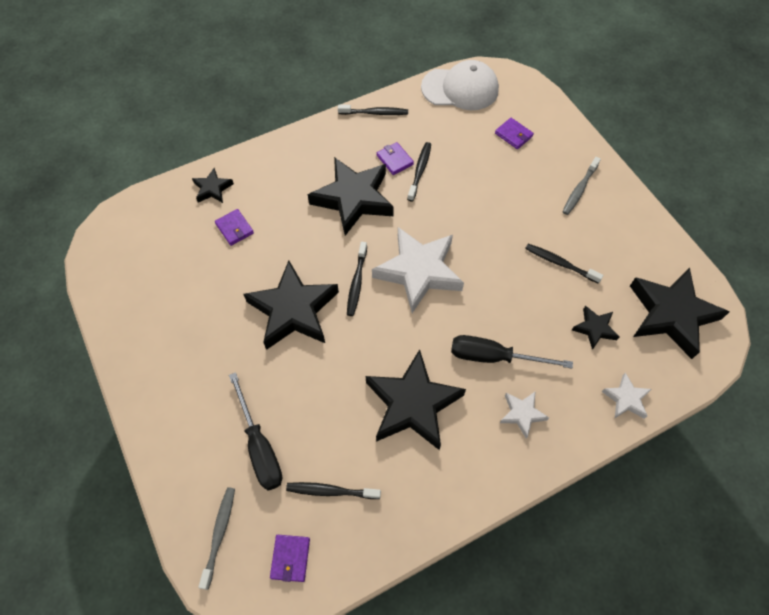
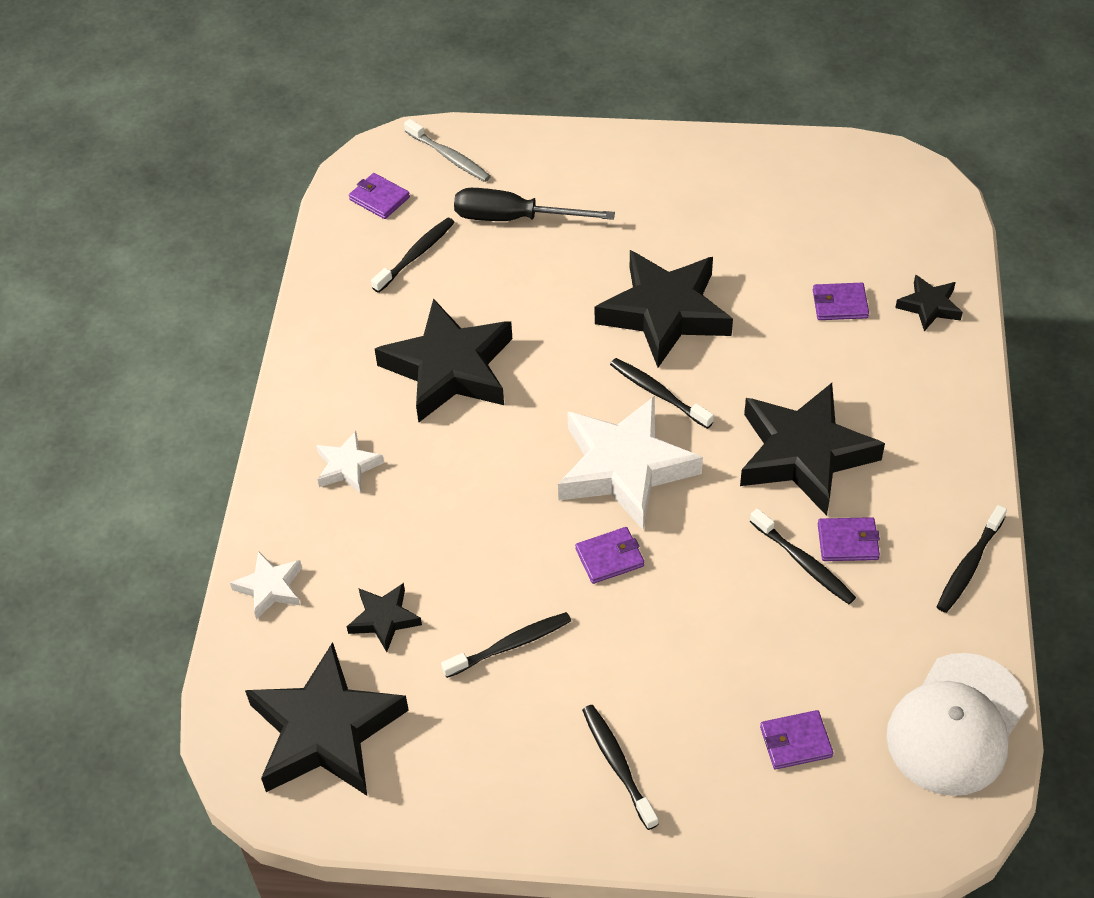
camera: 125 degrees right, 10 degrees down
(478, 249) = (609, 557): none -> purple wallet
(494, 357) = (439, 481): black screwdriver -> none
(579, 189) = (617, 764): grey toothbrush -> black toothbrush

